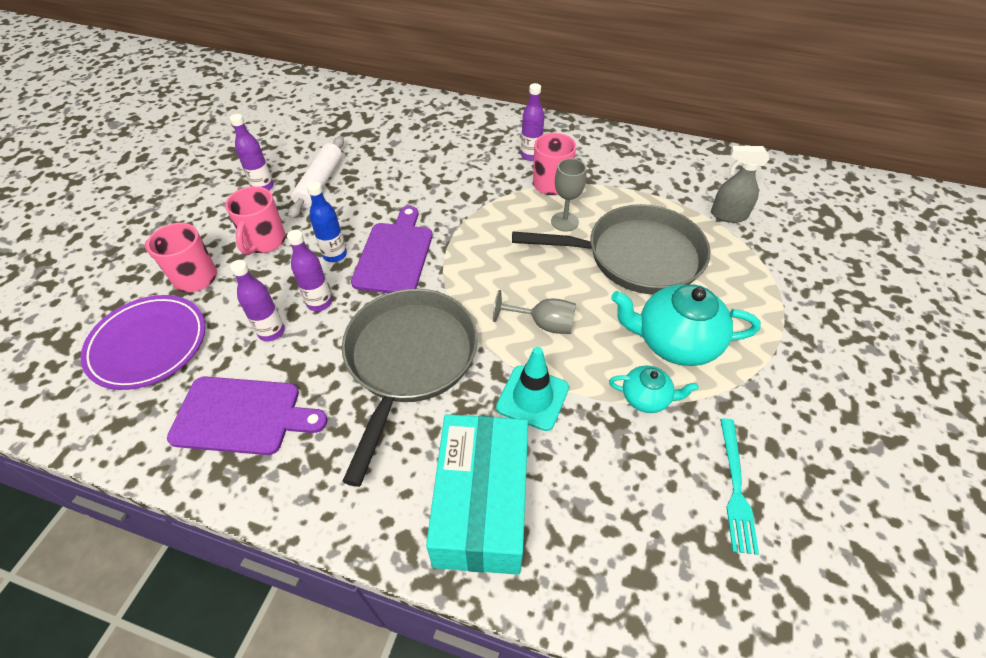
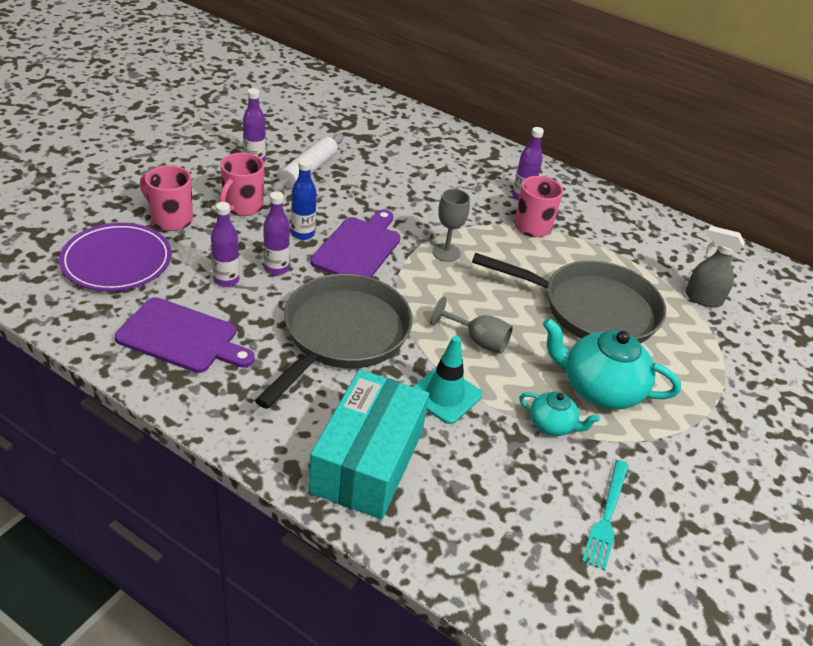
camera: 10 degrees right, 10 degrees down
(564, 221) = (533, 262): grey goblet -> grey goblet (446, 252)

